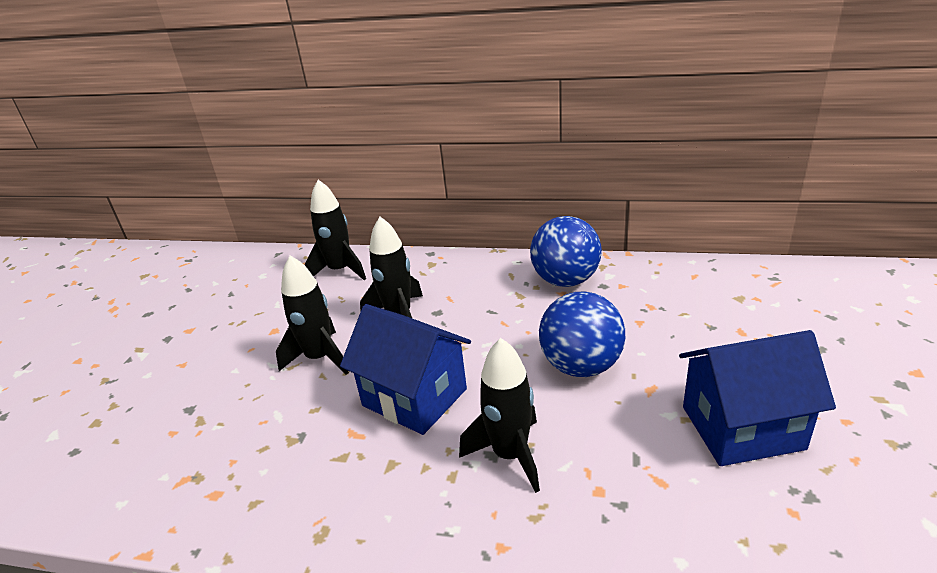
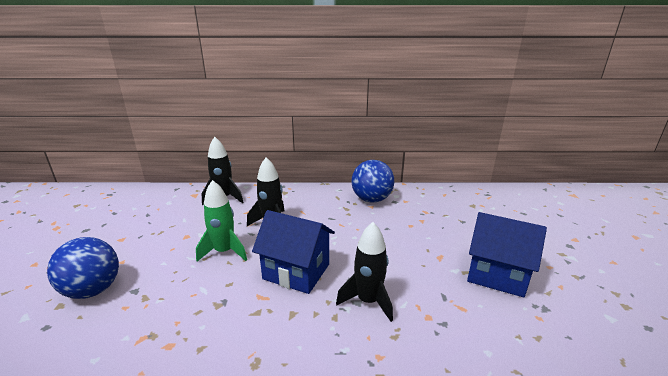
camera: 15 degrees left, 5 degrees down
(320, 358) = (224, 251): black rocket -> green rocket
(581, 366) = (395, 246): blue ball -> blue ball (93, 290)
(742, 427) = (497, 274): blue house -> blue house turned 45 degrees clockwise

